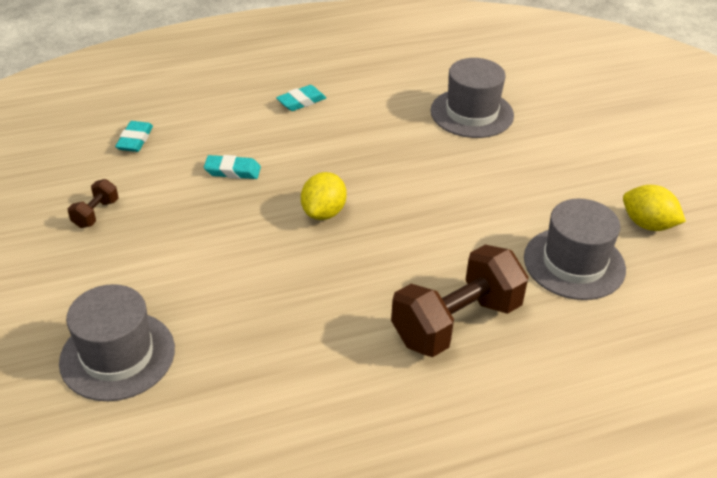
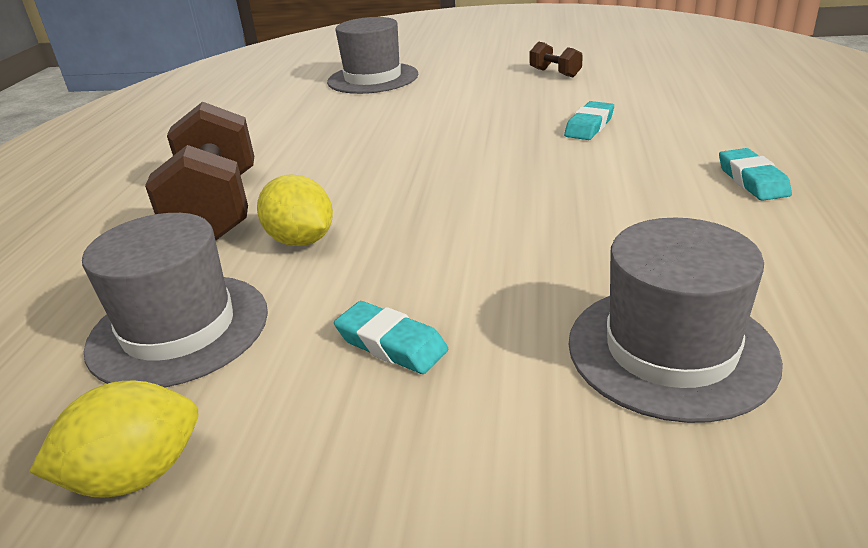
camera: 120 degrees right, 10 degrees down
(135, 140) = (678, 87): turquoise eraser -> turquoise eraser (391, 344)
(324, 212) = (470, 165): yellow lemon -> yellow lemon (301, 241)

